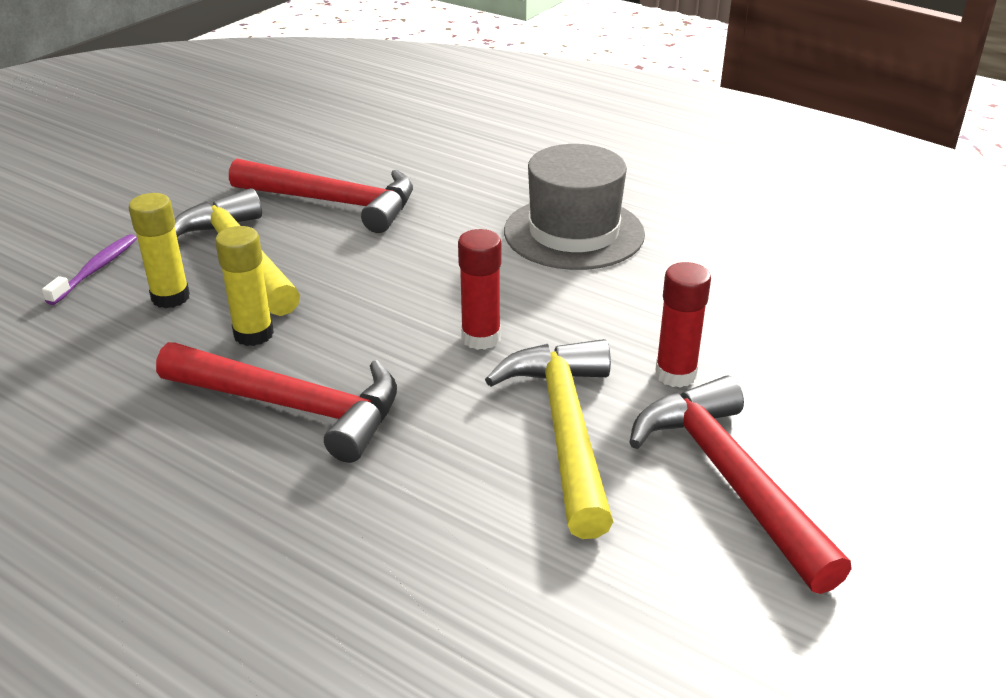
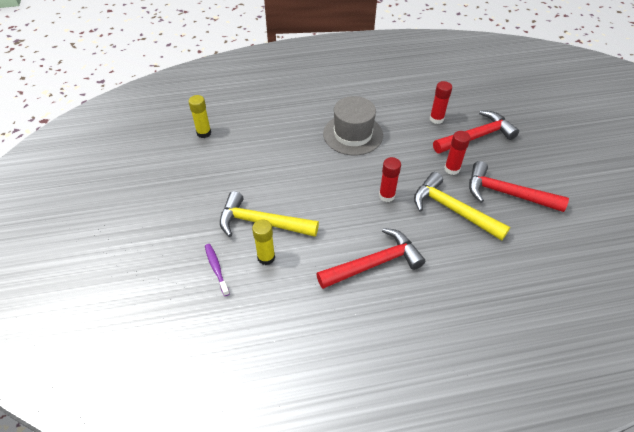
camera: 45 degrees left, 15 degrees up
(253, 334) = (319, 249): yellow glue stick -> yellow glue stick (204, 133)
(334, 203) = (255, 175): red hammer -> red hammer (476, 136)
(778, 291) = (436, 119): none -> red glue stick

